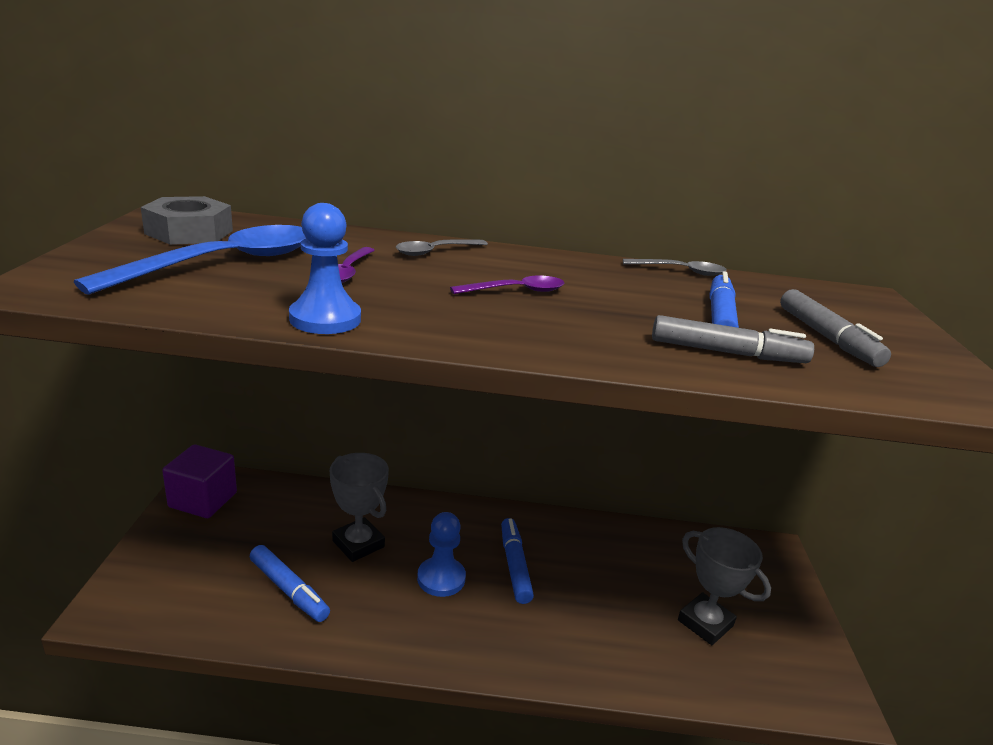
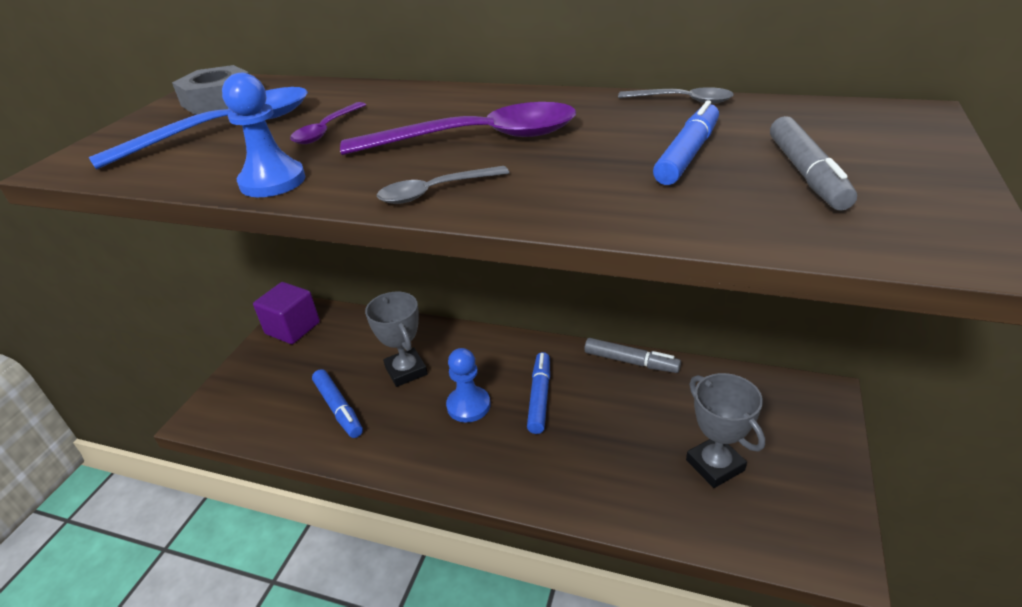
camera: 20 degrees right, 10 degrees up
(436, 251) = (427, 100): grey spoon -> grey spoon (435, 192)
(516, 291) = (477, 139): purple spoon -> purple spoon, size x1.97
(727, 352) = (661, 199): grey marker -> grey marker (631, 362)

